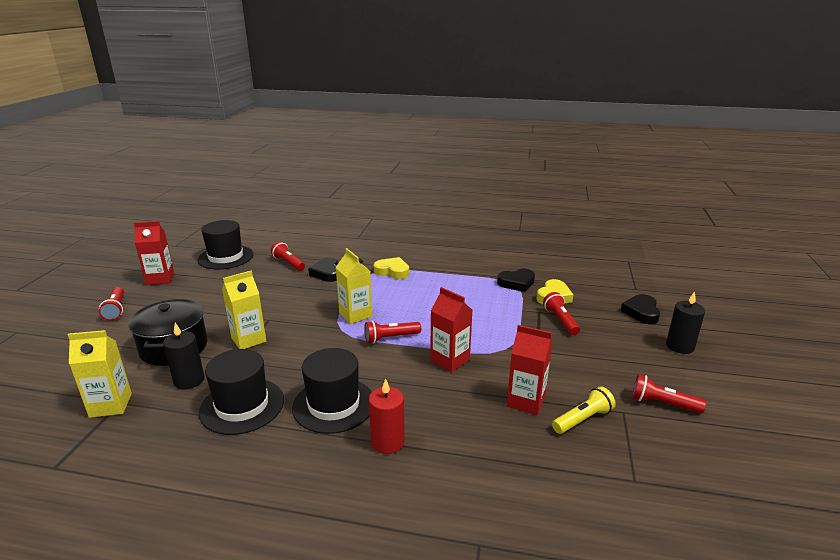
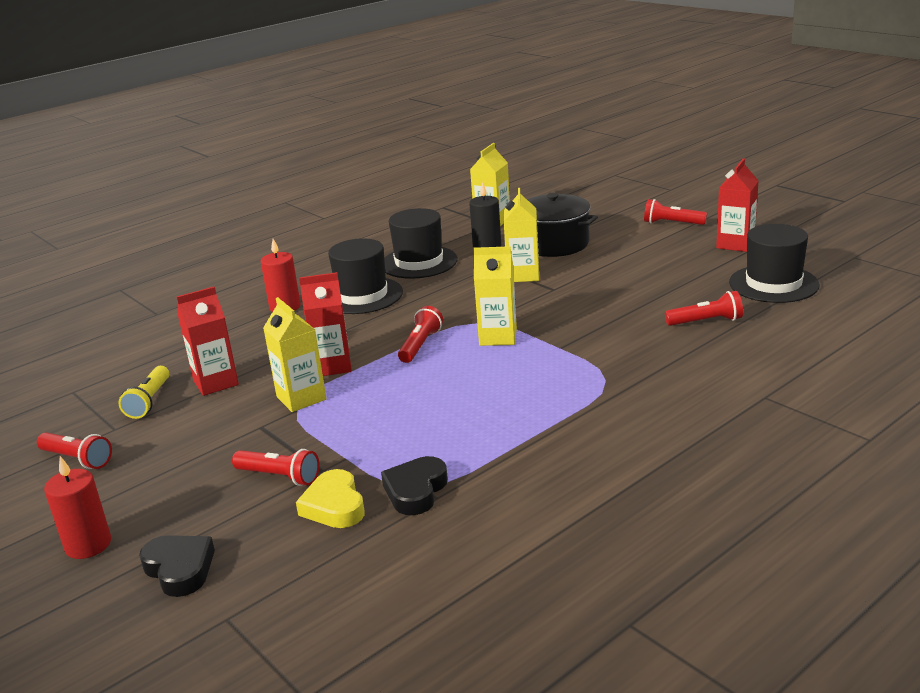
camera: 130 degrees right, 0 degrees up
(327, 273) = (640, 342): black heart -> none
(392, 271) = (589, 392): yellow heart -> none
(496, 352) = (301, 398): none -> yellow carton
(662, 403) = (77, 459): red flashlight -> red flashlight turned 60 degrees clockwise
(680, 346) = (88, 545): black candle -> red candle

